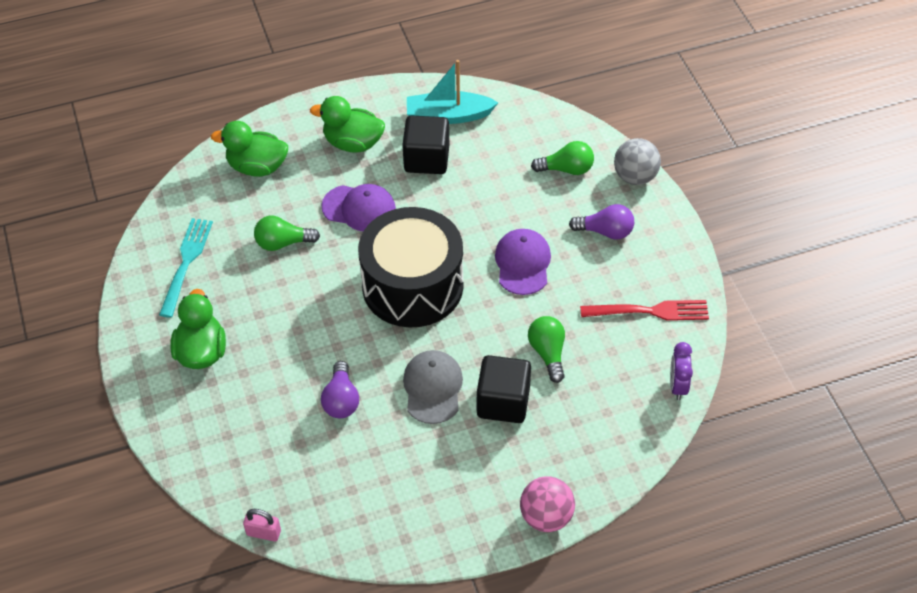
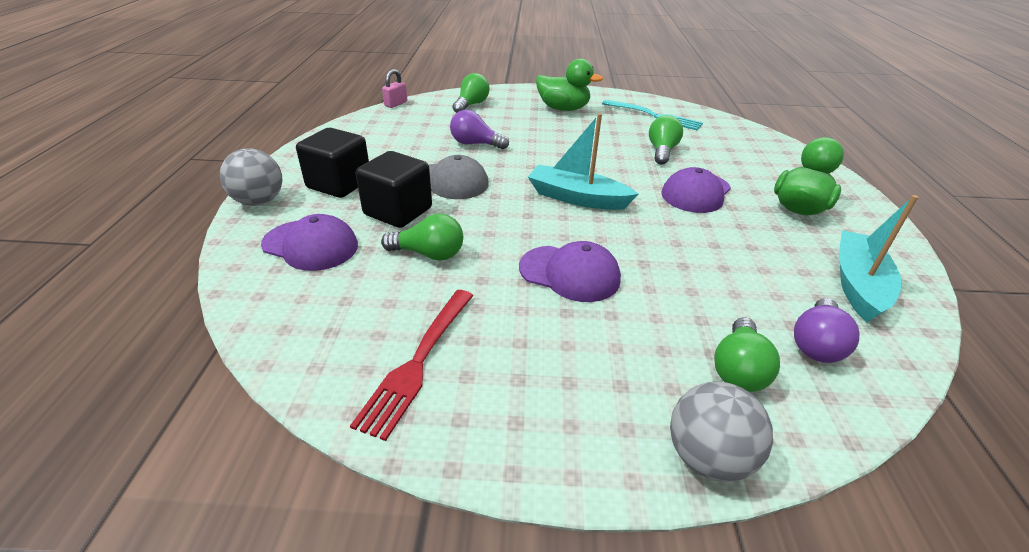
camera: 110 degrees right, 15 degrees down
(229, 449) = (471, 105): none -> green light bulb
(257, 167) = (764, 156): green duck -> none
(412, 286) = (577, 198): black drum -> turquoise boat
(426, 159) = (770, 248): black cube -> black cube (339, 184)
(546, 517) = (259, 201): pink ball -> grey ball
(581, 435) = (310, 245): none -> purple cap
(605, 231) = (591, 368): purple light bulb -> purple light bulb (816, 344)
(677, 386) = (283, 342): purple clock -> none

